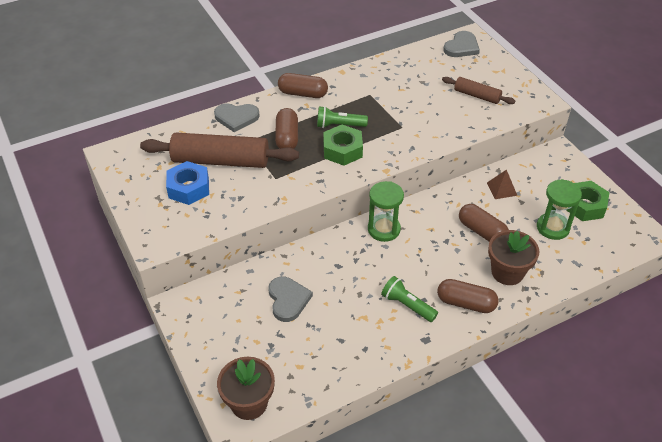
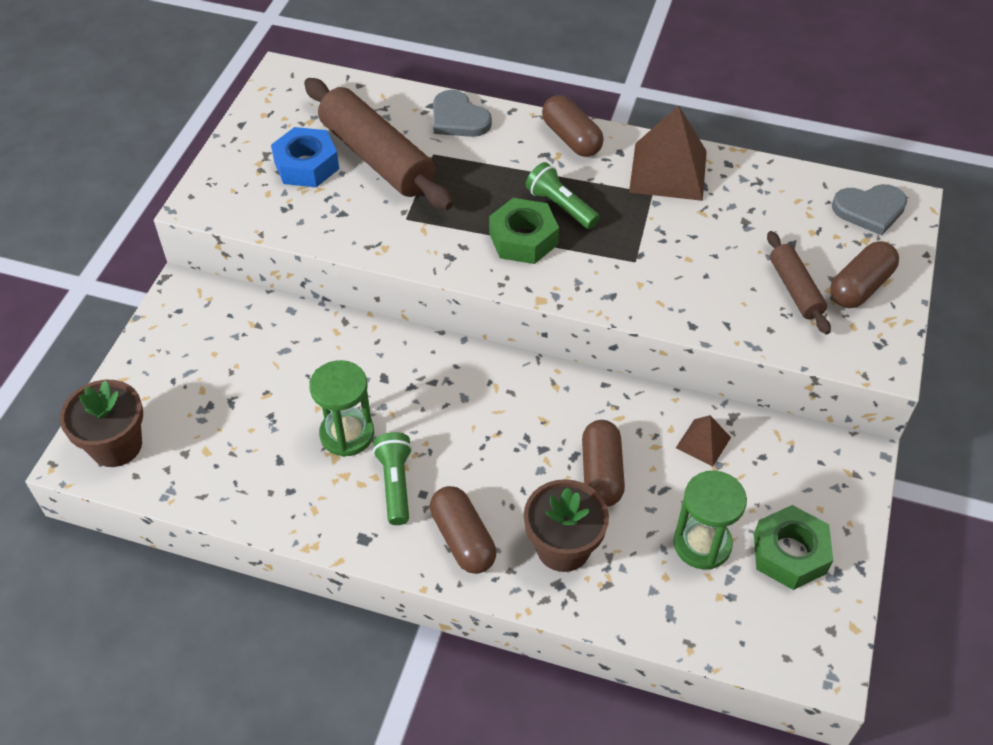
camera: 45 degrees right, 5 degrees up
(287, 138) = (481, 180): brown capsule -> brown capsule (860, 286)
(288, 300) = (285, 372): grey heart -> none
(364, 81) = (668, 171): none -> brown pyramid
(384, 229) = (488, 377): green hourglass -> green hourglass (347, 434)

